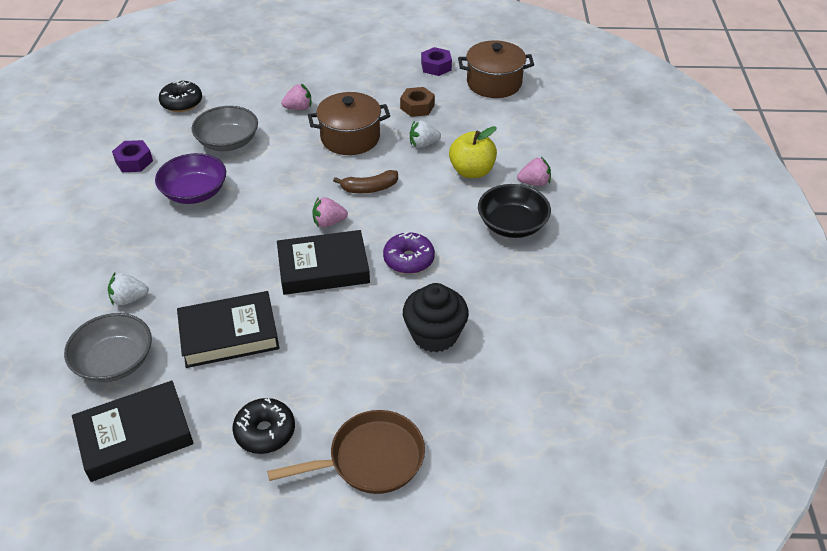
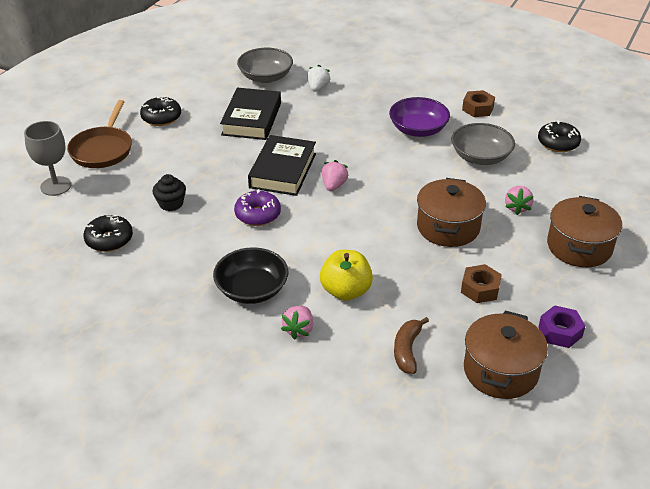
camera: 115 degrees right, 5 degrees down
(134, 161) = (477, 108): purple nut -> brown nut
(135, 435) = (202, 77): black book -> none
(333, 71) = (579, 247): none -> brown pot
(369, 188) = (363, 218): brown banana -> brown banana (407, 350)
(423, 144) = (410, 272): white strawberry -> none
(434, 334) = (171, 204): black cupcake -> black cupcake, size x0.63
(472, 465) = (56, 186): none -> grey goblet
(524, 357) = (109, 240): none -> black donut

